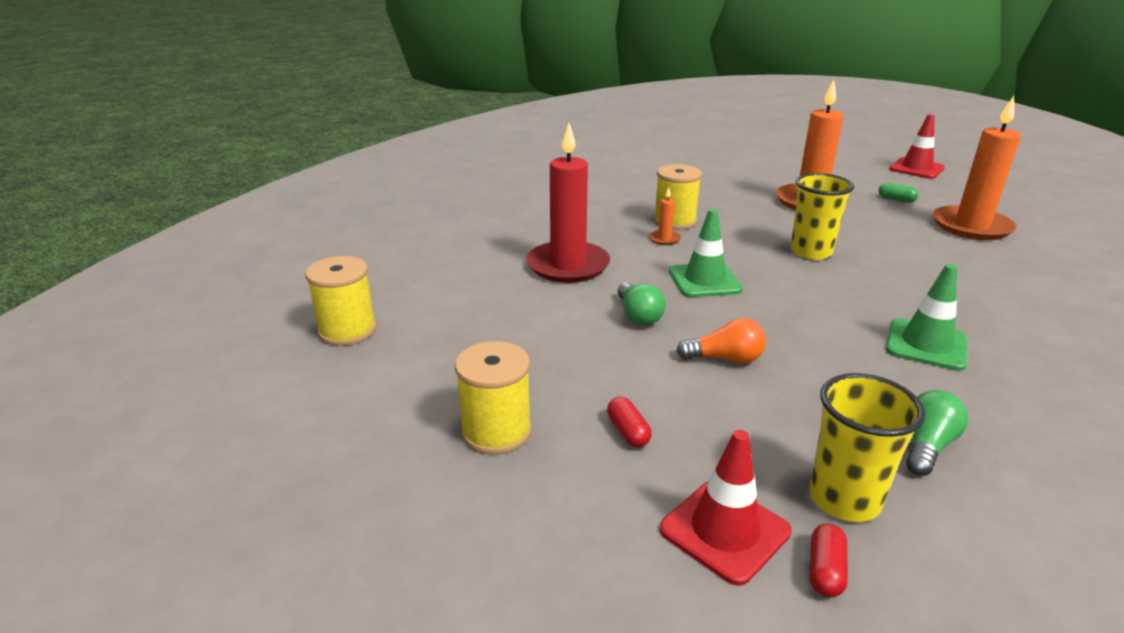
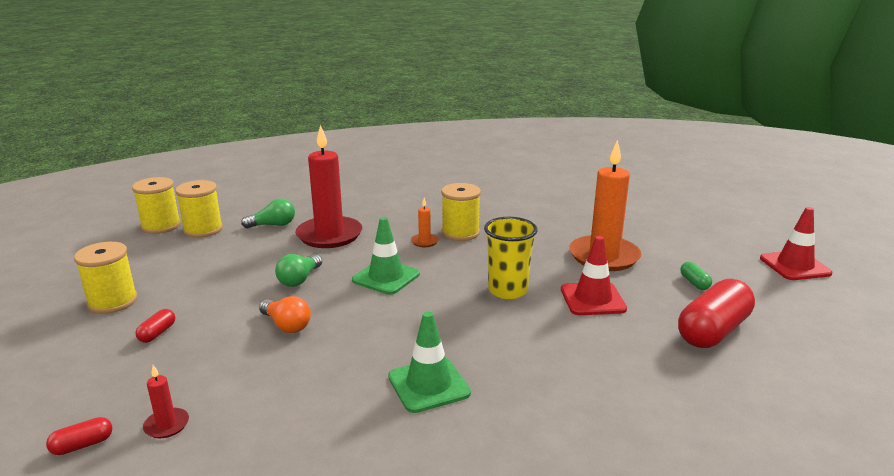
camera: 40 degrees right, 5 degrees down
(414, 313) = (203, 230): none -> yellow spool
(724, 530) = (90, 400): red traffic cone -> red traffic cone (592, 299)
(844, 499) = (166, 425): yellow cup -> red candle
(927, 446) = (273, 433): green light bulb -> green light bulb (273, 225)
(971, 226) = (713, 331): orange candle -> red capsule

